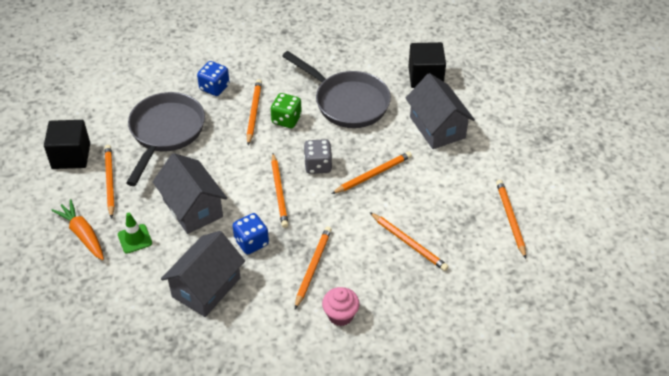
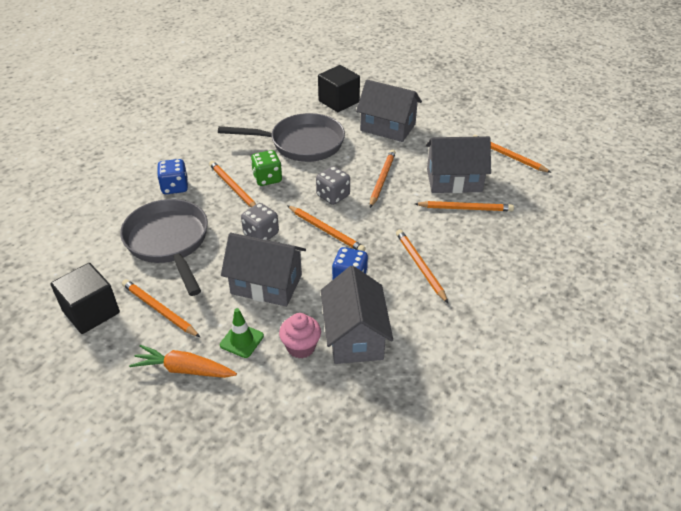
camera: 40 degrees left, 5 degrees down
(231, 165) = (261, 234): none -> grey dice
(340, 315) = (483, 286): pink cupcake -> pink cupcake (301, 347)
(431, 212) = (454, 180): none -> grey house

